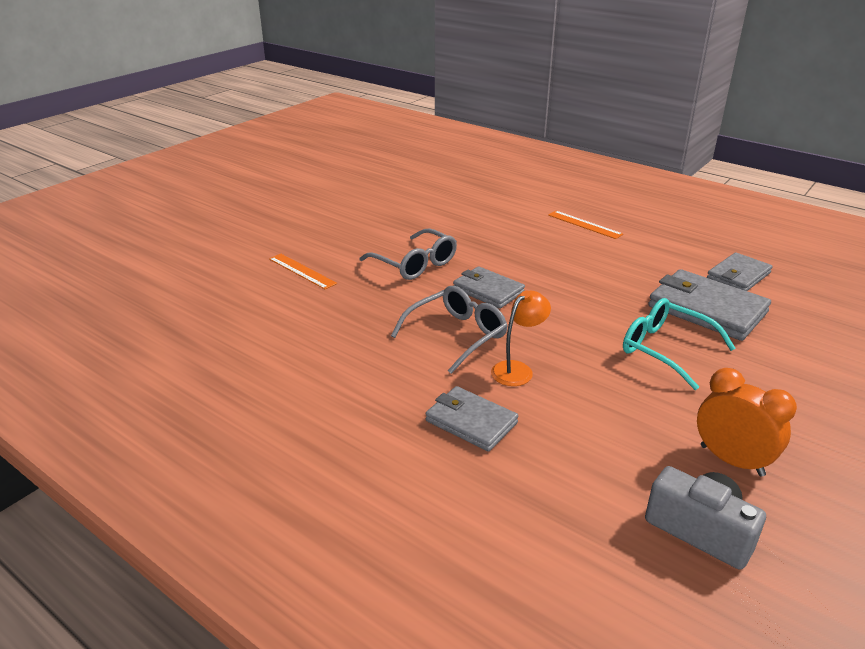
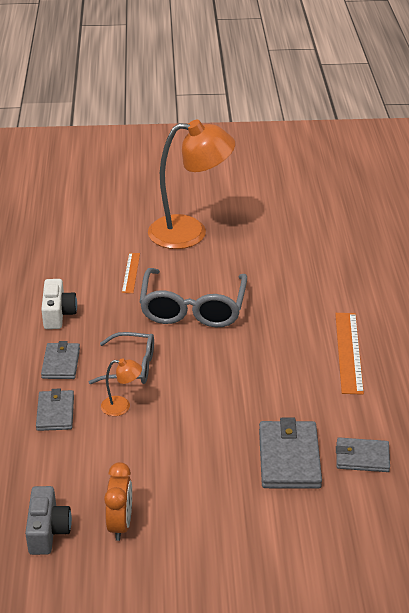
camera: 50 degrees right, 5 degrees up
(293, 342) = (58, 314): none -> white camera
(298, 219) = (190, 232): none -> orange lamp
(415, 264) = (193, 308): grey glasses -> grey glasses, size x1.62
(488, 290) = (196, 353): grey wallet -> grey wallet (61, 363)
(584, 224) = (348, 352): orange ruler -> orange ruler, size x1.68
(665, 349) = (212, 457): turquoise glasses -> none

